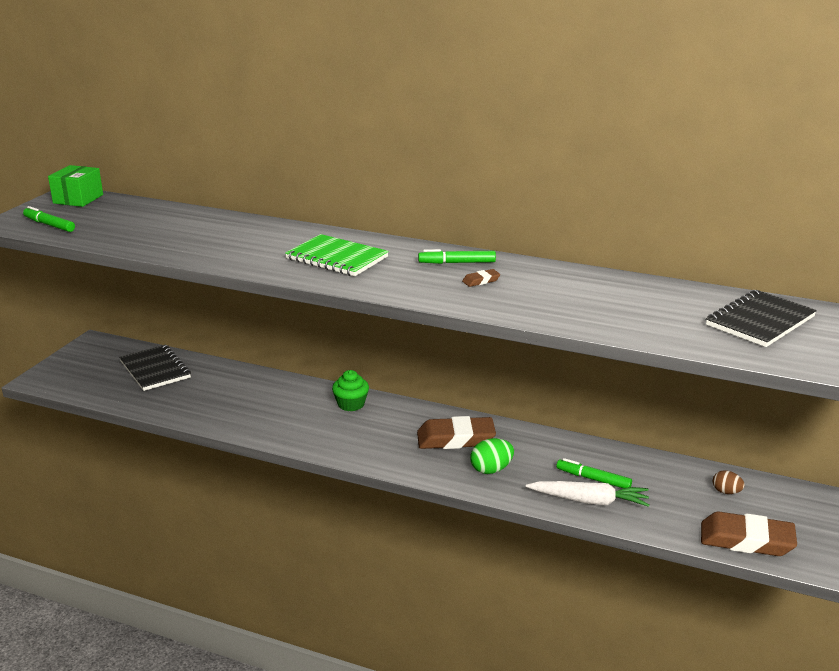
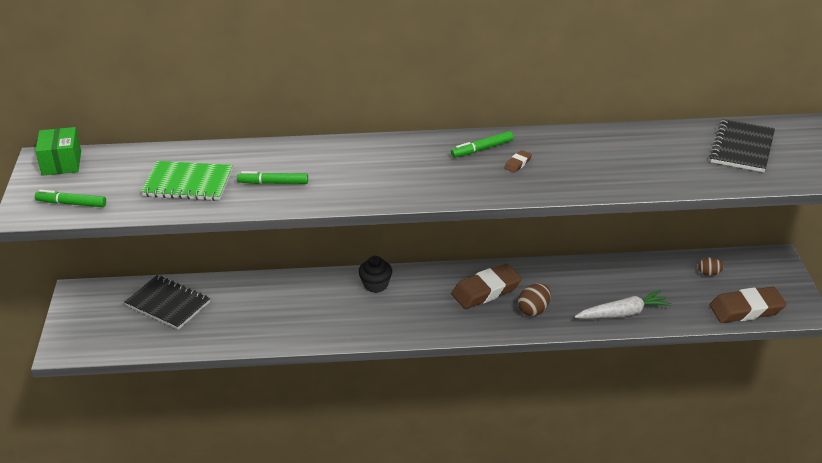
camera: 25 degrees left, 10 degrees up
(337, 258) = (380, 171): green notebook -> green notebook (188, 183)
(351, 404) = (375, 285): green cupcake -> black cupcake
(491, 469) = (533, 310): green egg -> brown egg
(593, 479) = (612, 293): green marker -> green marker (273, 183)

